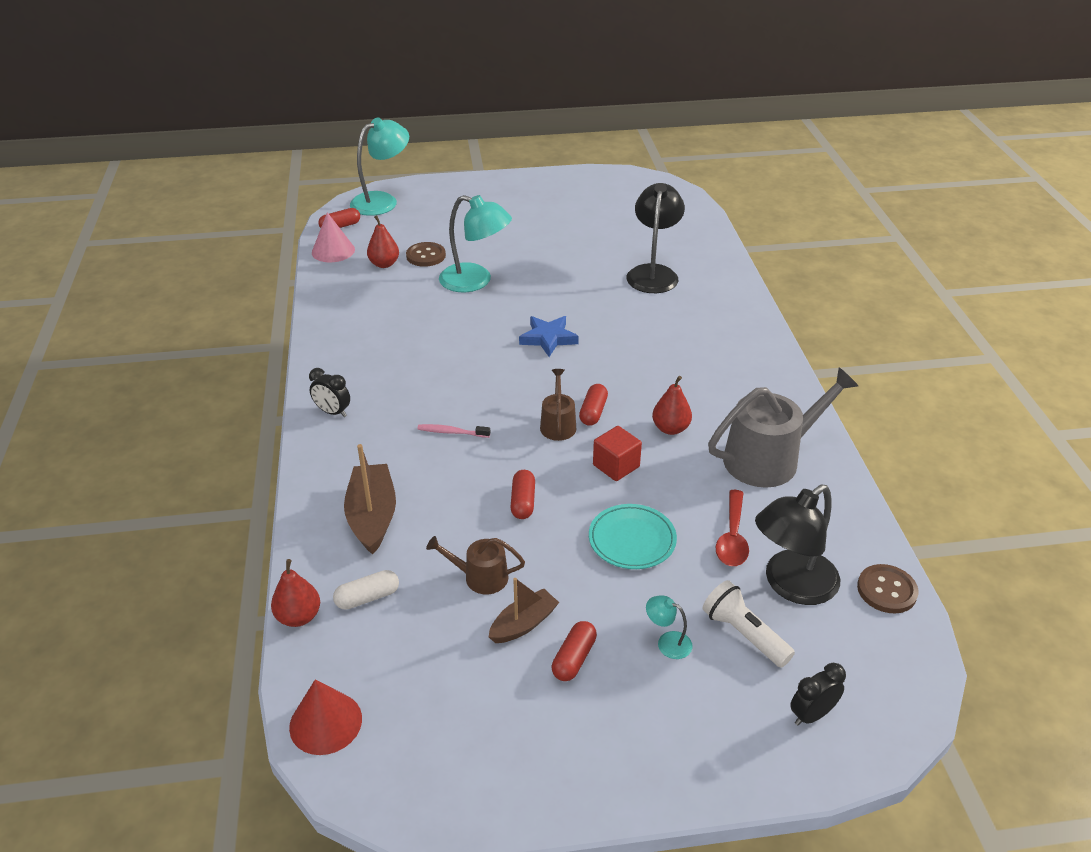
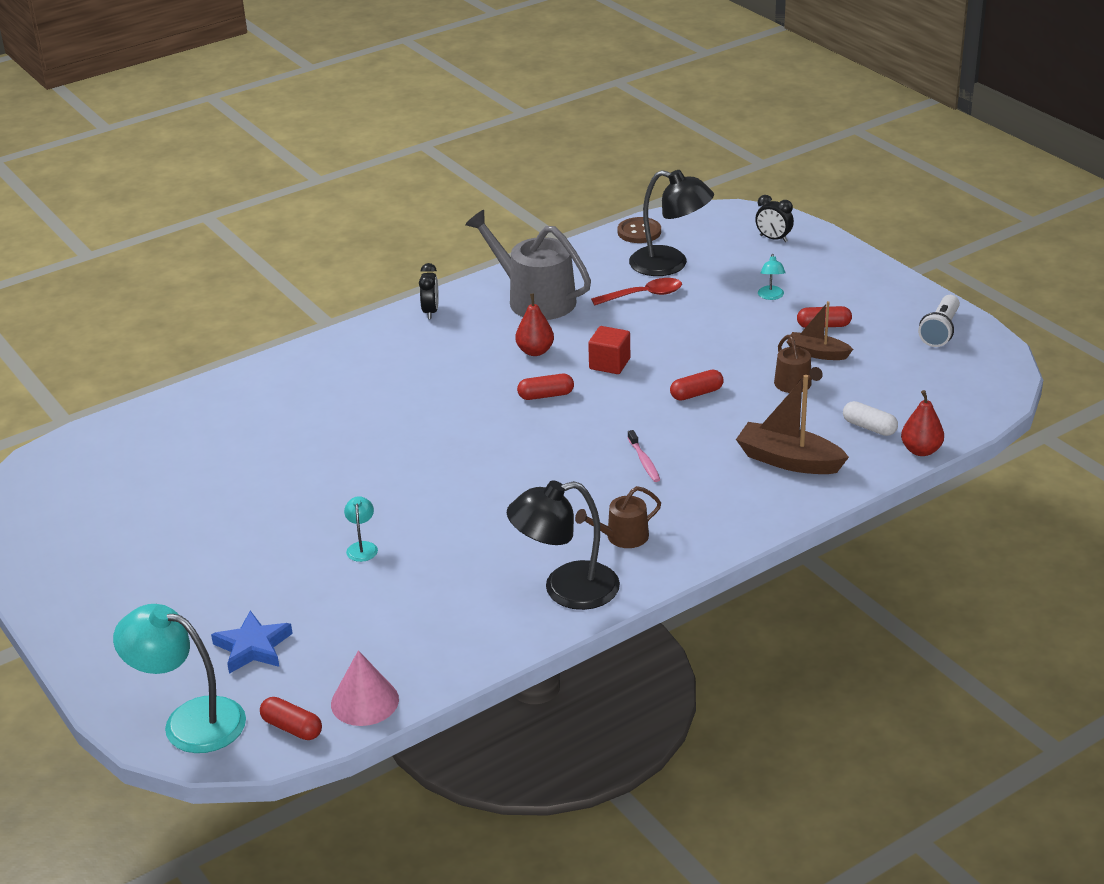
camera: 115 degrees left, 5 degrees down
(325, 722) = (983, 400): red cone -> none
(333, 412) = (681, 545): black clock -> black clock (430, 311)
(372, 516) = (789, 460): brown boat -> brown boat turned 60 degrees clockwise
(384, 264) = (369, 638): red pear -> none
(426, 256) = (326, 611): brown button -> none
(475, 281) = (362, 547): turquoise lamp -> turquoise lamp, size x0.44
(548, 338) = (445, 457): blue star -> blue star (253, 647)
(558, 424) = (580, 408): brown watering can -> brown watering can (622, 537)
(632, 540) = (689, 334): turquoise plate -> none
(653, 273) = (262, 429): black lamp -> black lamp (566, 589)
(744, 634) = (733, 272): white flashlight -> white flashlight (940, 331)

